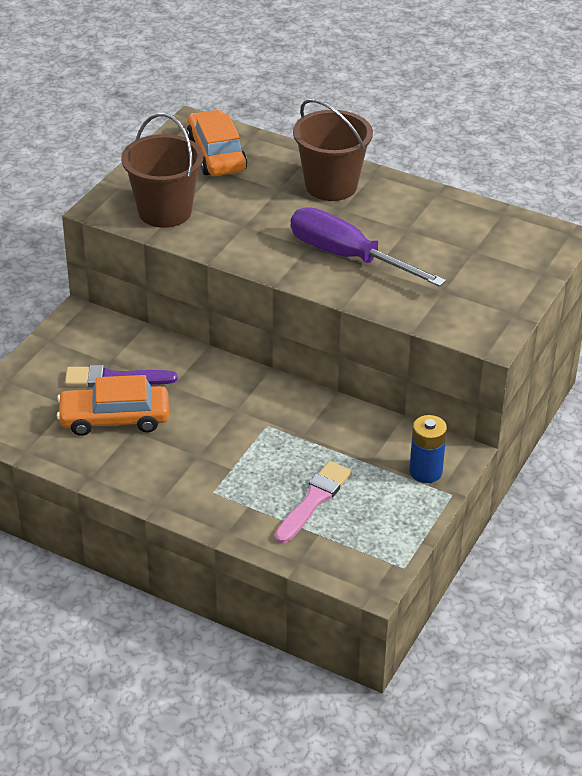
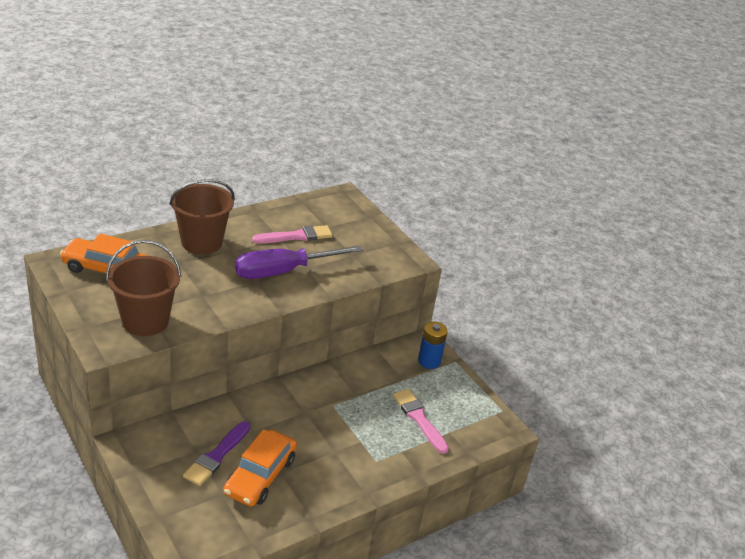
camera: 65 degrees left, 5 degrees down
(425, 238) = (296, 236): none -> pink brush

